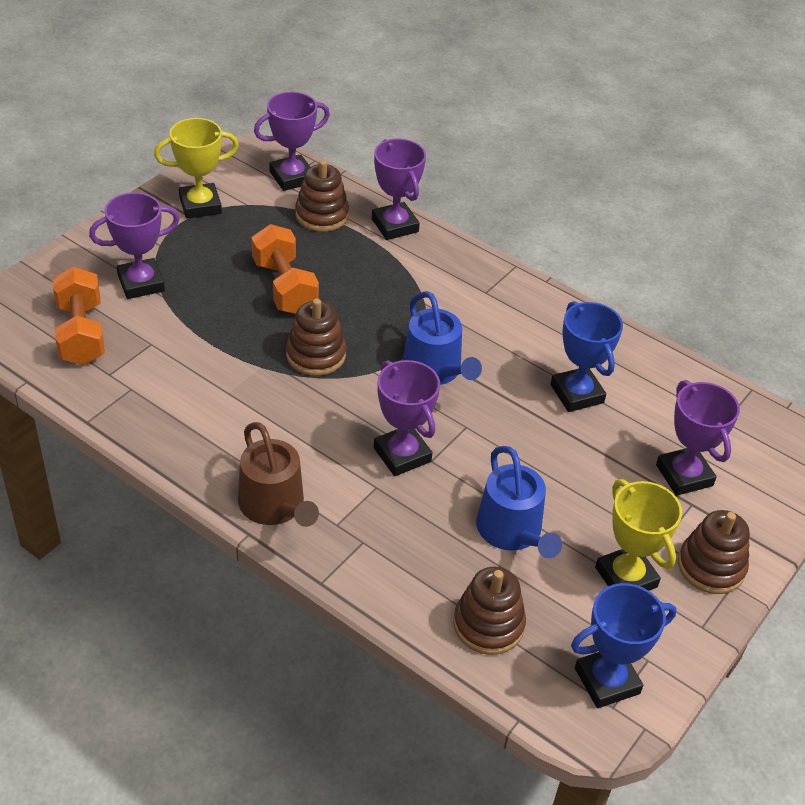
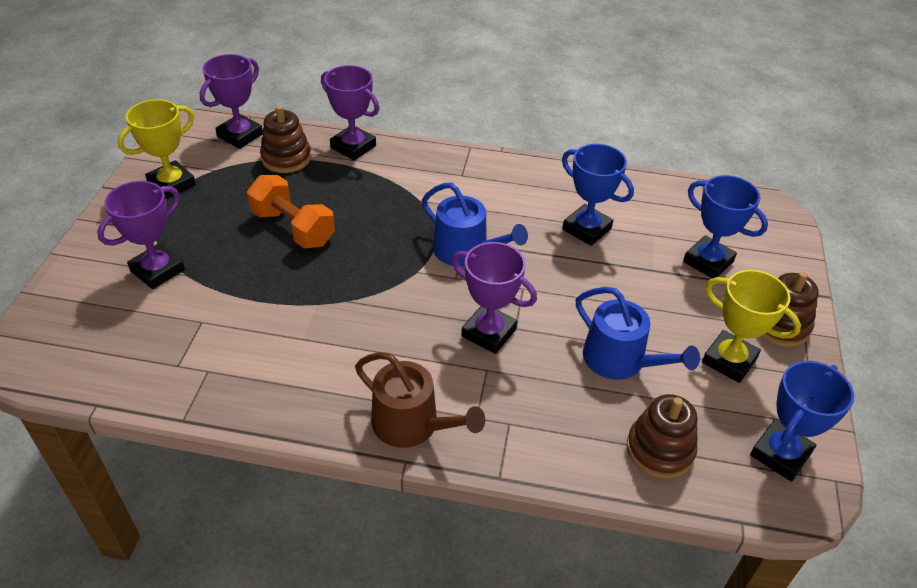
camera: 25 degrees left, 0 degrees up
(81, 333) = (126, 337): orange dumbbell -> none
(316, 355) = (358, 276): brown stacking toy -> none
(684, 475) = (708, 262): purple trophy -> blue trophy

